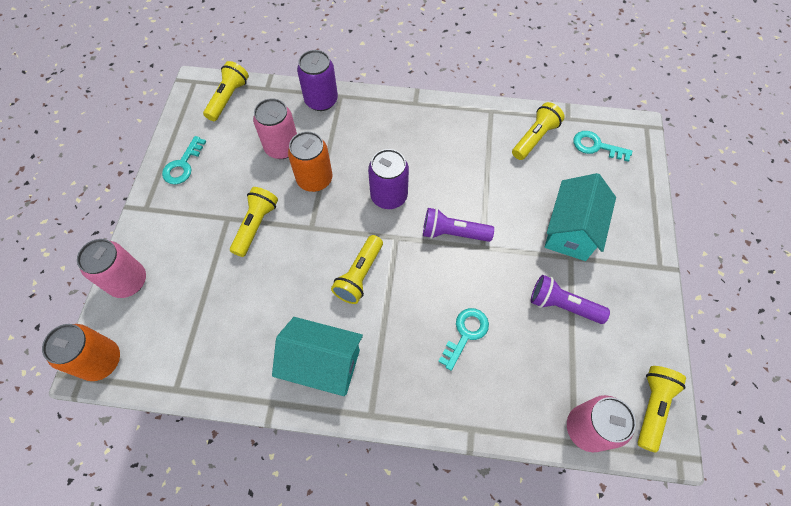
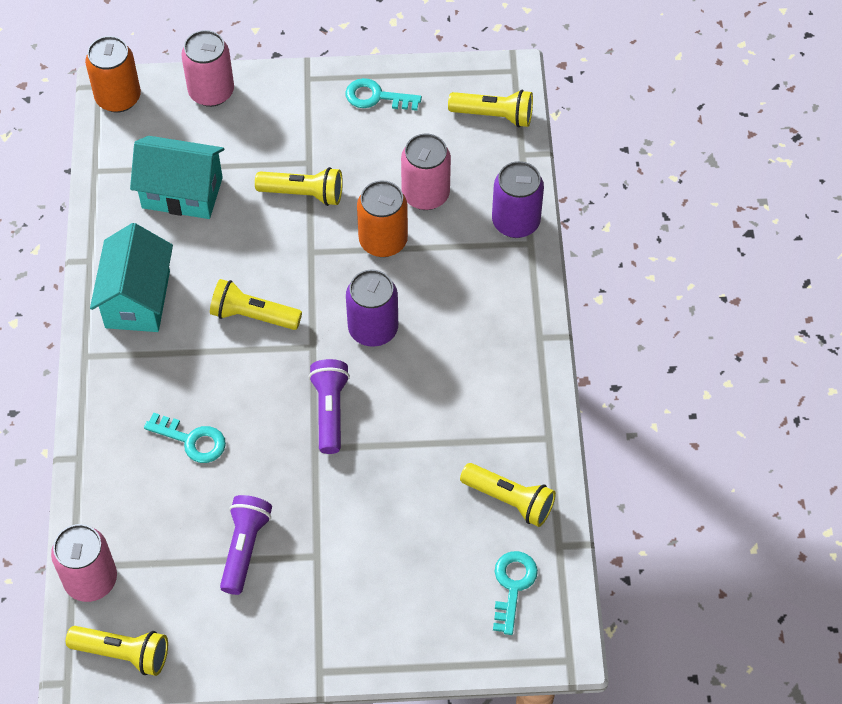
camera: 80 degrees right, 5 degrees down
(571, 231) = (358, 555): turquoise house -> turquoise house (182, 193)

